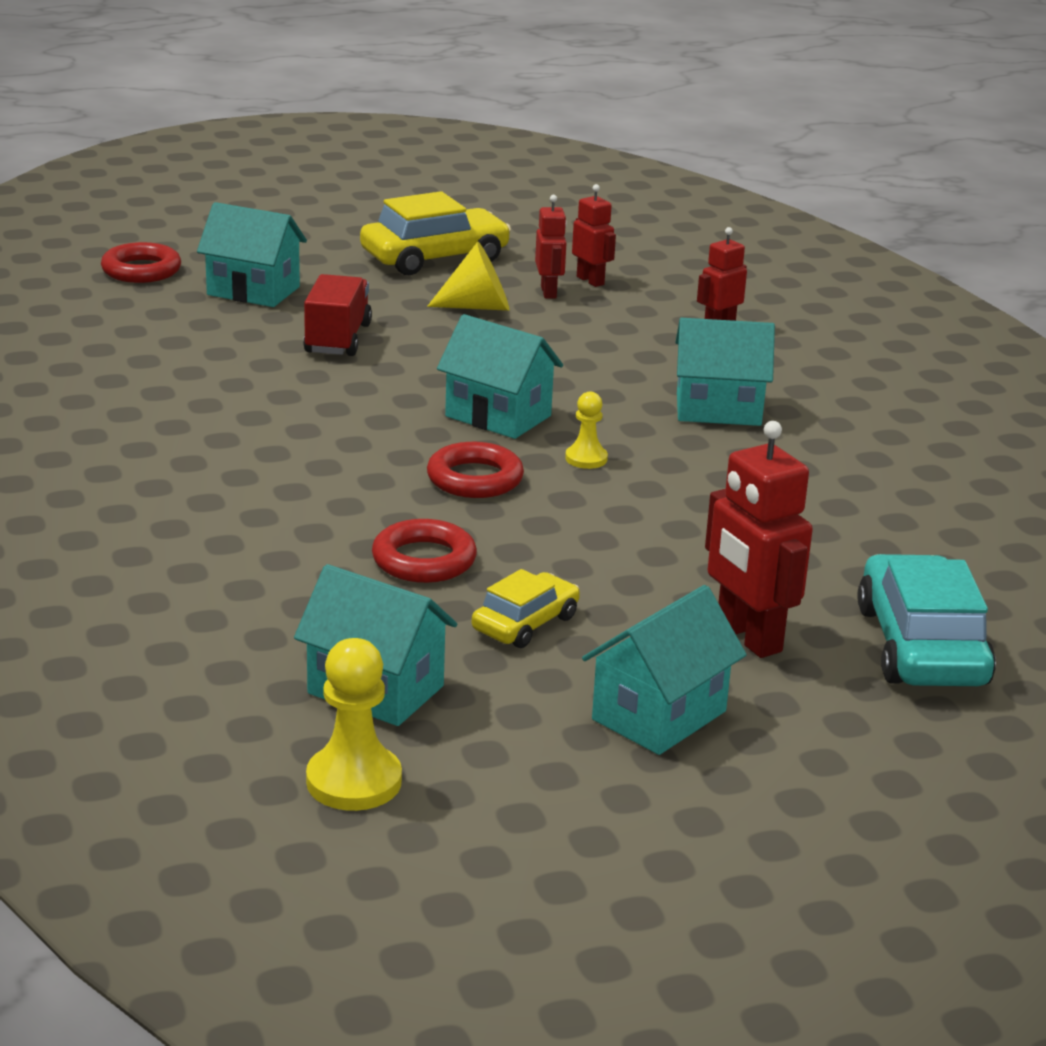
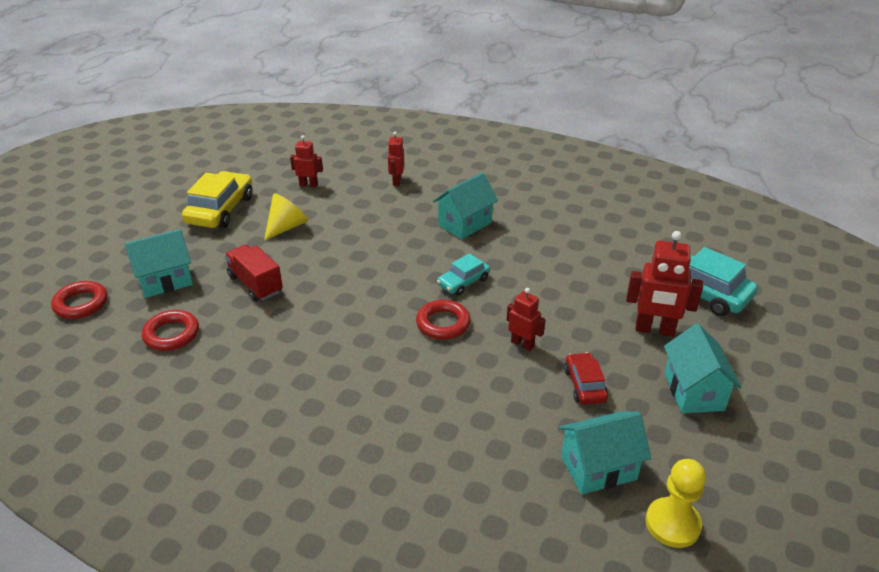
camera: 45 degrees left, 10 degrees up
(424, 560) = (498, 383): red ring -> red ring (171, 334)
(498, 416) = (395, 283): turquoise house -> none
(525, 623) = (584, 385): yellow car -> red car
(549, 292) = (302, 201): red robot -> red robot (522, 344)
(586, 459) = (463, 282): yellow pawn -> turquoise car

